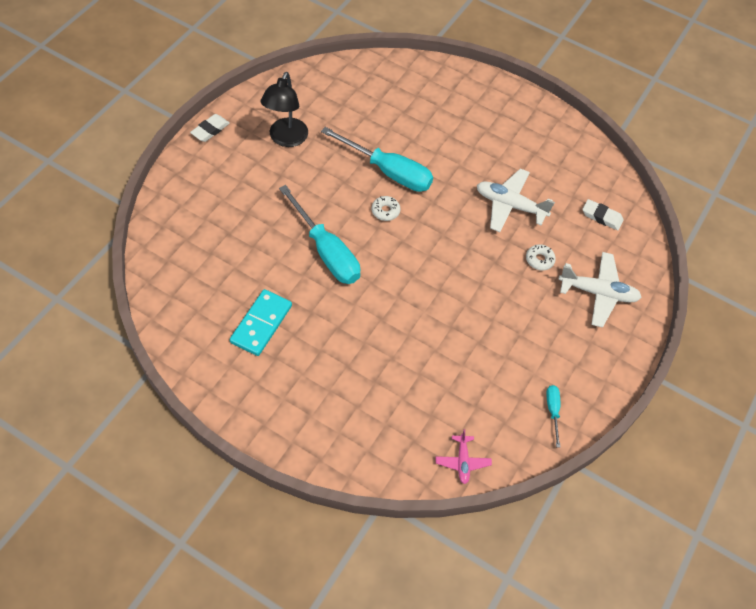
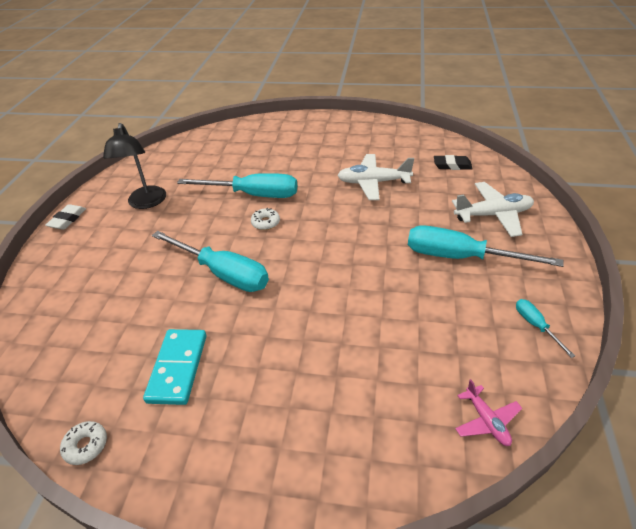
camera: 15 degrees left, 15 degrees down
(536, 324) = (460, 257): none -> turquoise screwdriver
(539, 260) = (425, 210): white donut -> white donut (86, 445)
(601, 217) = (452, 165): white eraser -> black eraser

